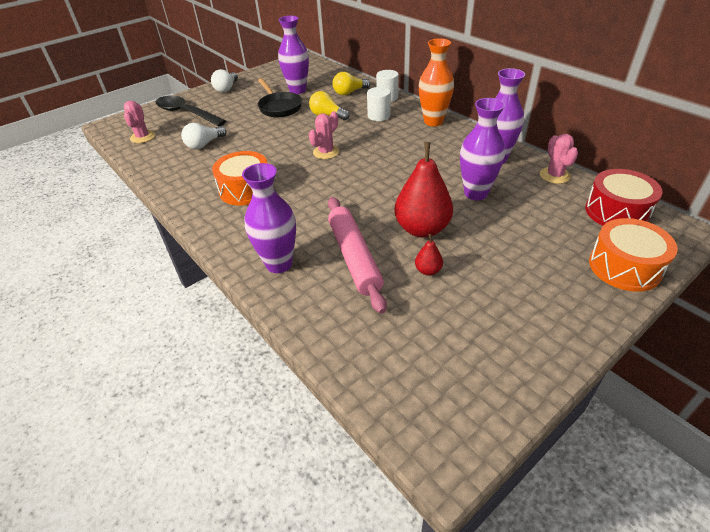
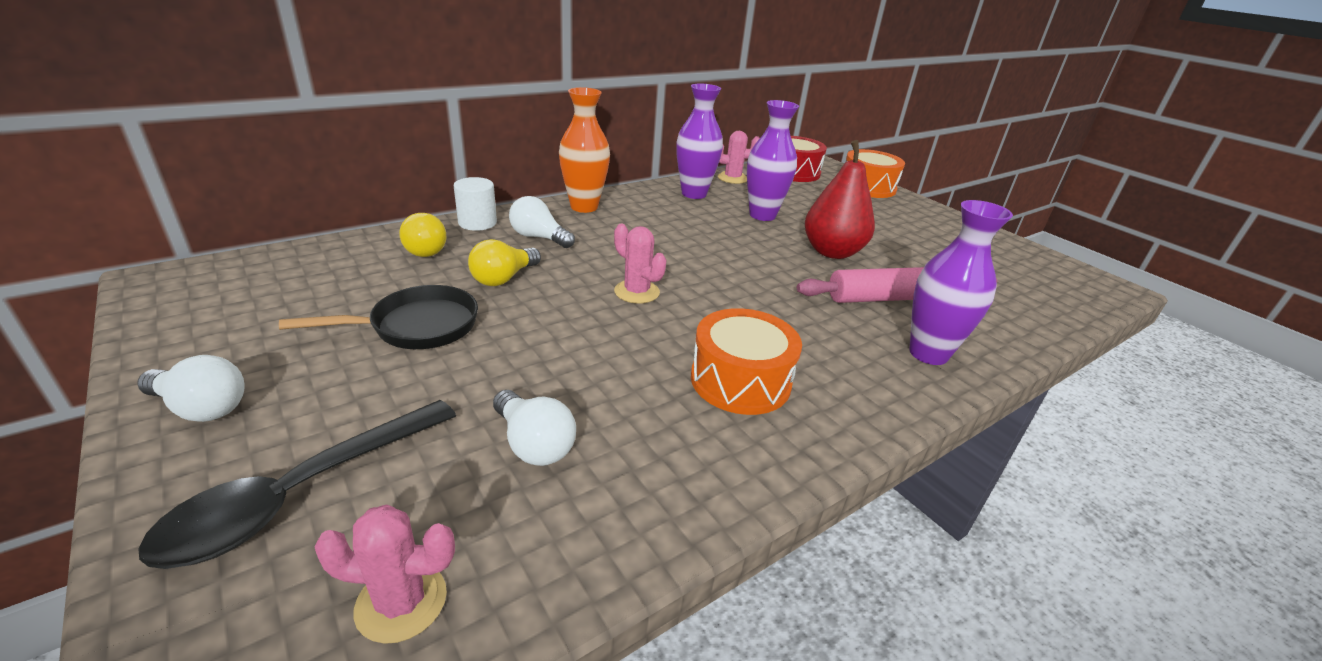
camera: 90 degrees left, 10 degrees down
(297, 90) = (351, 299): purple vase -> none
(379, 116) = (539, 237): white cylinder -> white light bulb
(428, 270) = (902, 260): red pear -> none

